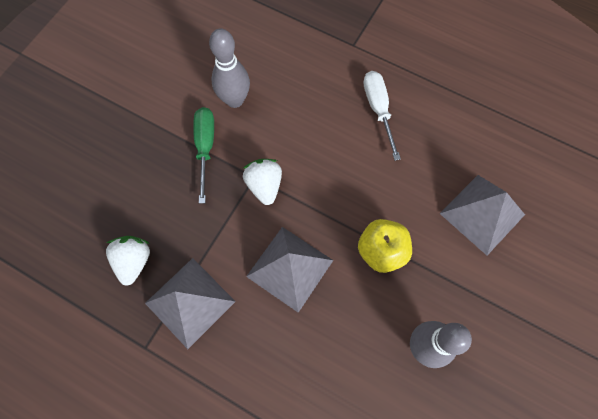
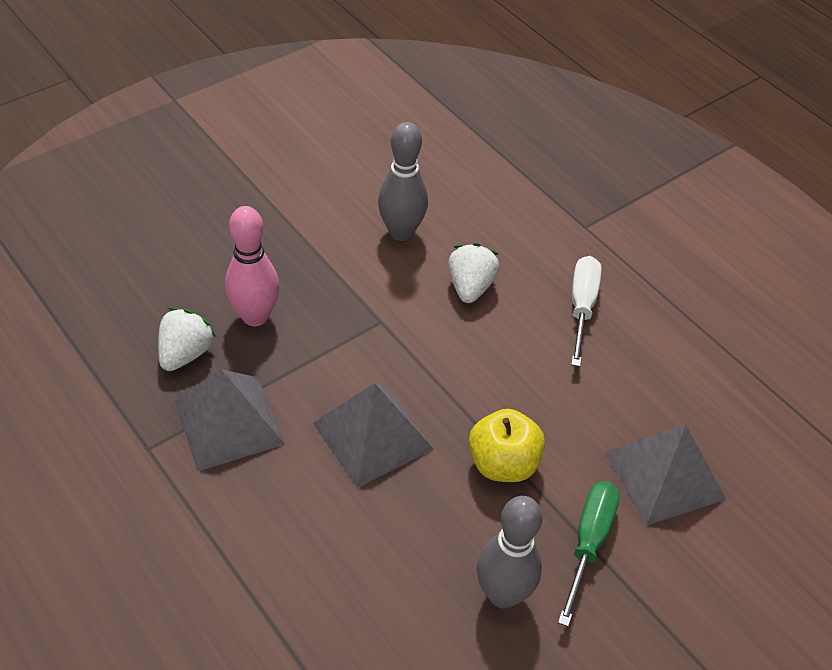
camera: 20 degrees right, 20 degrees down
(167, 210) = (255, 316): none -> pink bowling pin
(205, 147) = (337, 268): green screwdriver -> green screwdriver (589, 543)
(264, 186) = (389, 335): white strawberry -> white strawberry (470, 287)

